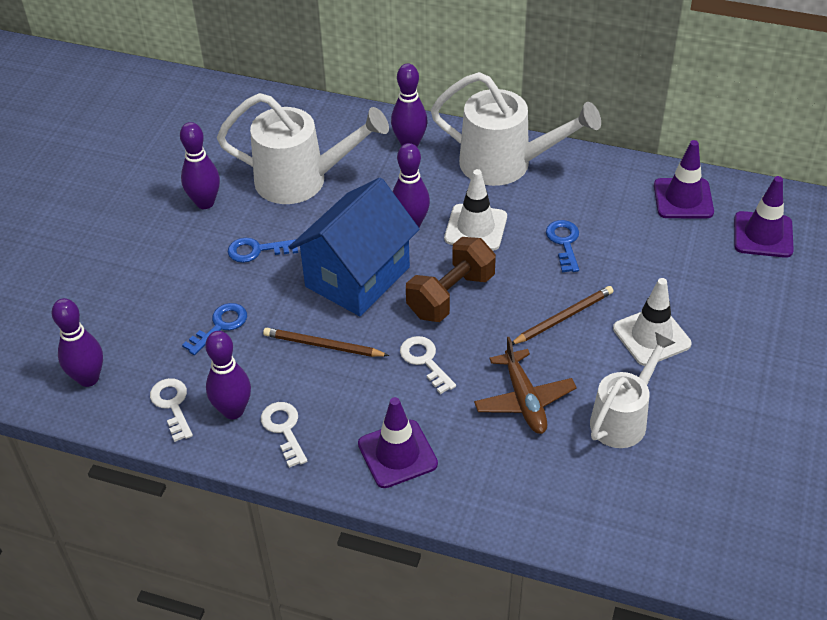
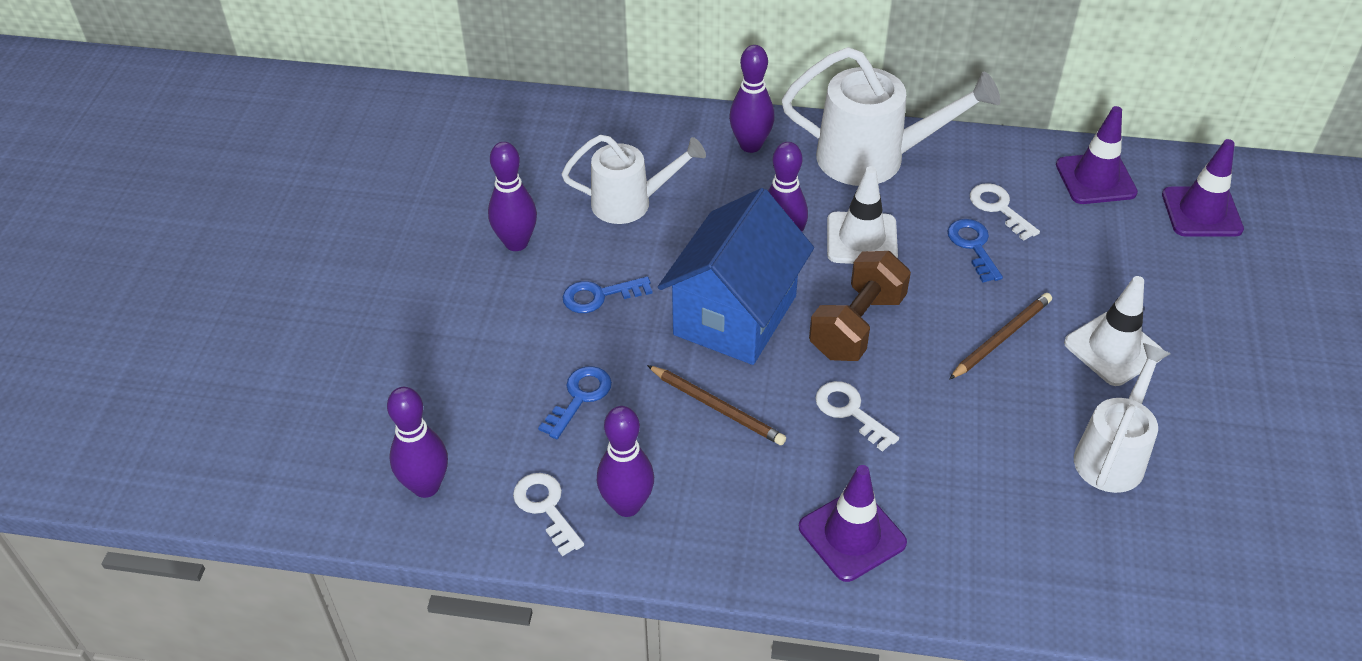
camera: 10 degrees left, 0 degrees up
(284, 429) = (699, 522): white key -> white key (999, 208)
(301, 180) = (630, 203): white watering can -> white watering can, size x0.66
(323, 345) = (717, 407): brown pencil -> brown pencil turned 150 degrees counterclockwise
(524, 400) = (986, 446): brown plane -> none

